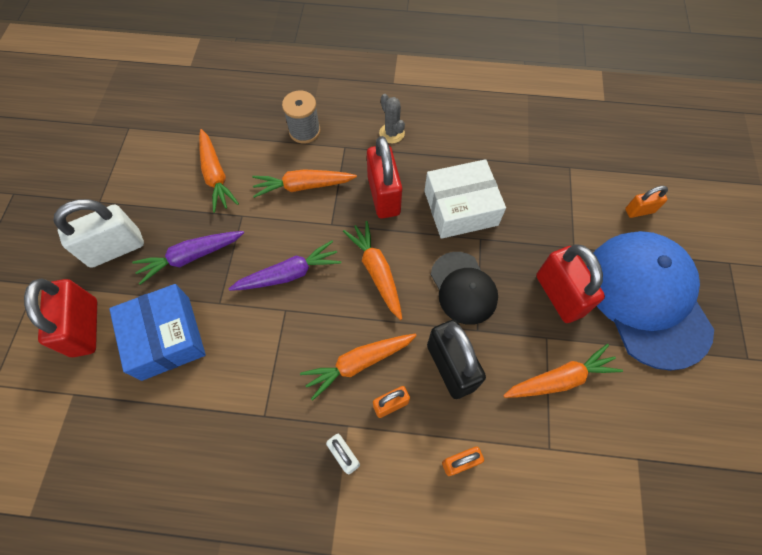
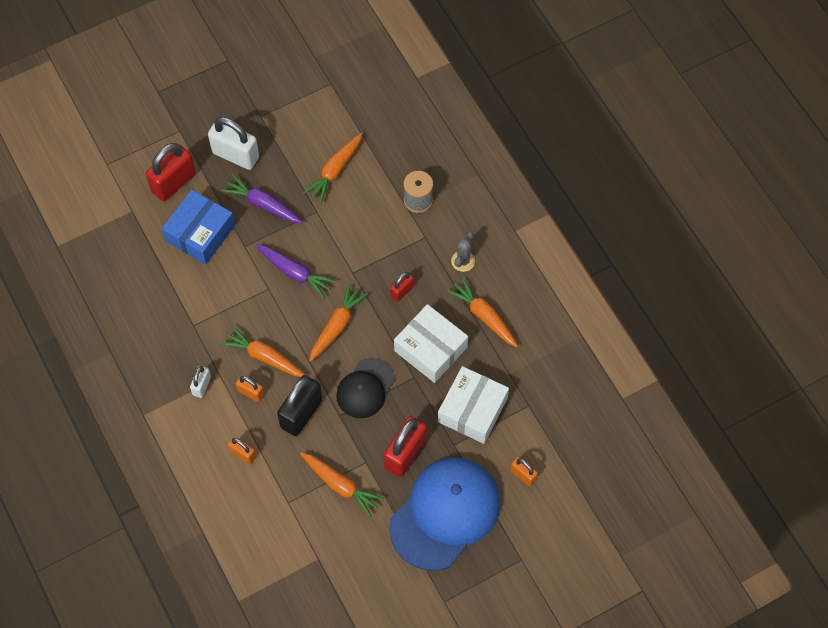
camera: 55 degrees right, 0 degrees up
(303, 186) = (369, 233): orange carrot -> orange carrot (484, 316)
(384, 196) = (402, 291): red padlock -> red padlock, size x0.53
(547, 211) = (472, 410): none -> white box

